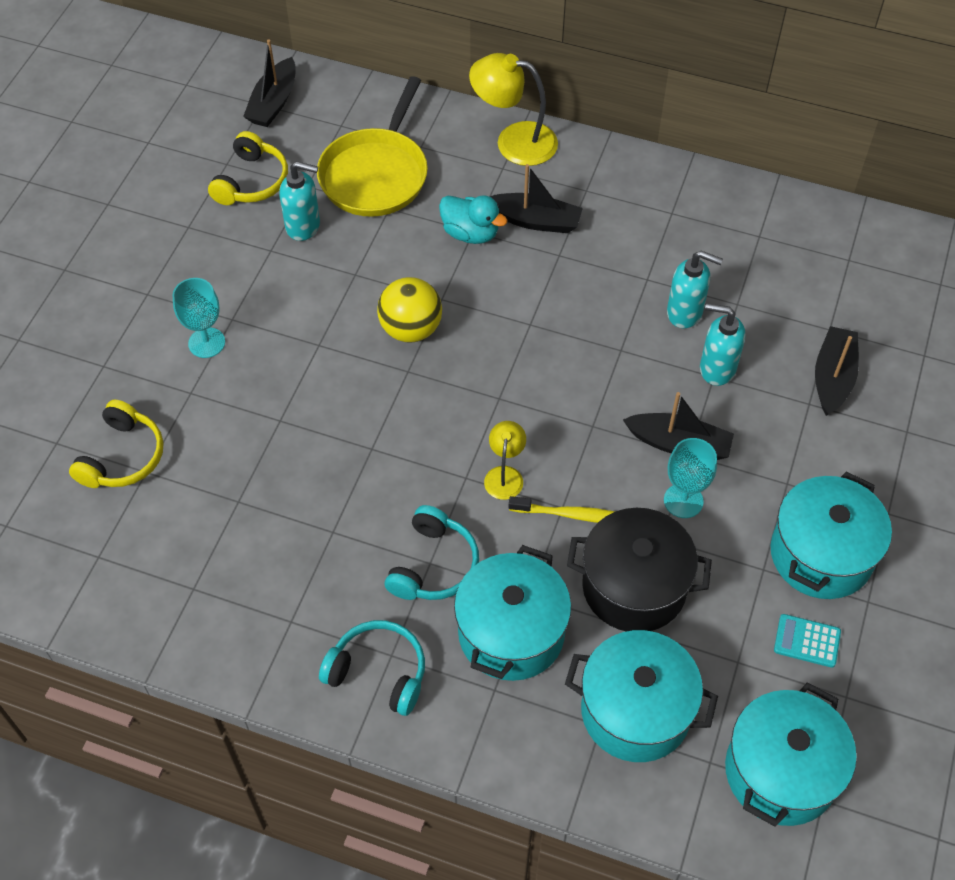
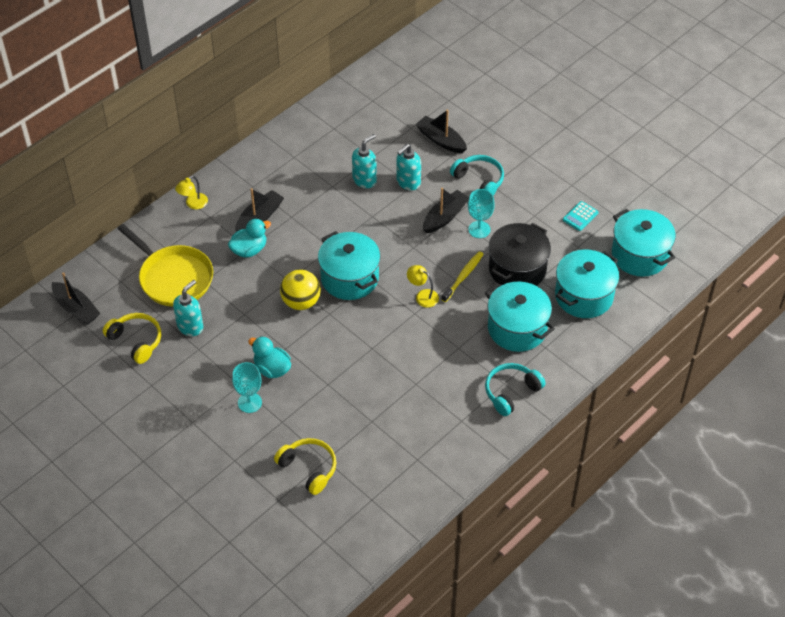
camera: 65 degrees left, 5 degrees down
(276, 344) = (272, 369): none -> turquoise duck
(434, 565) = (461, 346): turquoise headphones -> turquoise headphones (479, 180)
(514, 141) = (193, 204): yellow lamp -> yellow lamp, size x0.55
(821, 554) = (538, 190): turquoise pot -> turquoise pot (349, 278)

